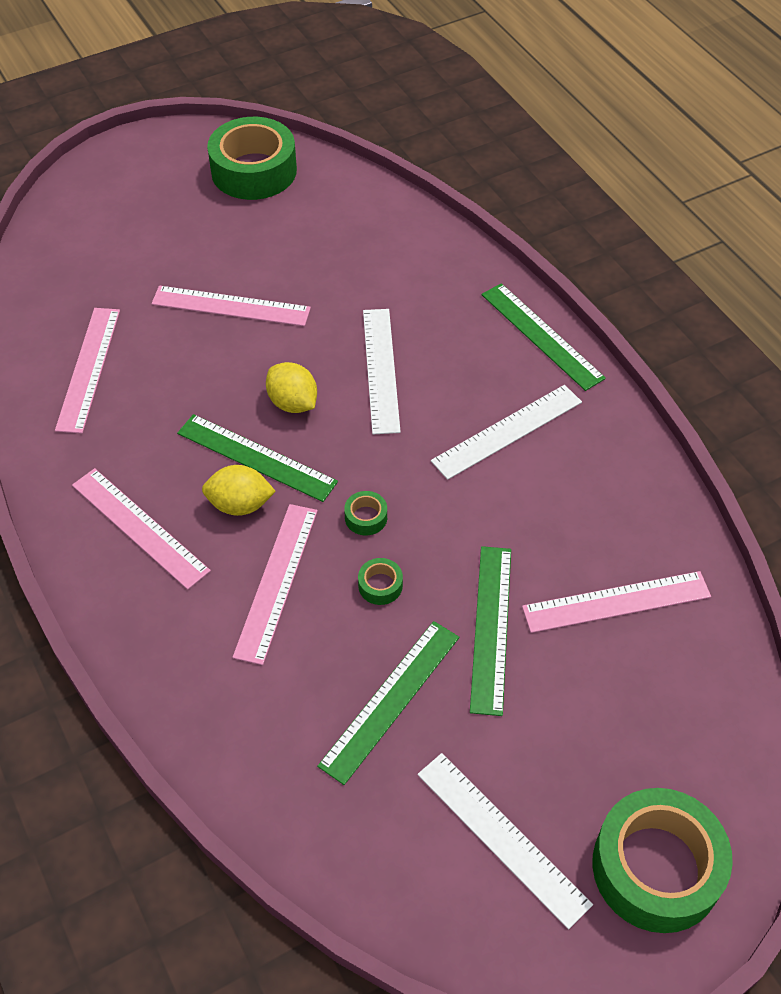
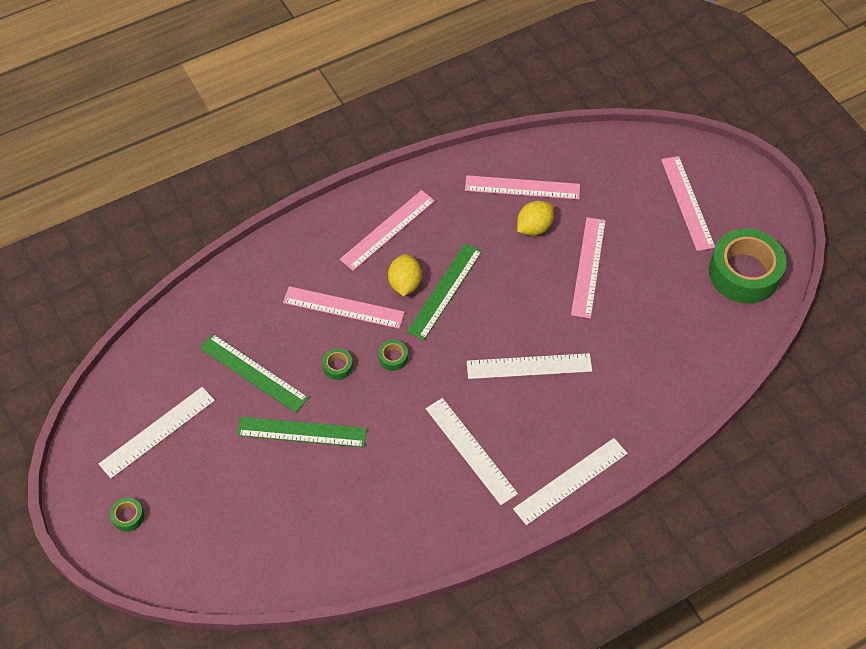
camera: 90 degrees right, 5 degrees up
(293, 403) = (494, 310): yellow lemon -> yellow lemon (534, 227)
(541, 335) = (570, 481): green ruler -> white ruler
(616, 601) = (318, 512): pink ruler -> pink ruler (687, 202)
(656, 868) = (128, 516): green tape -> green tape, size x0.40

